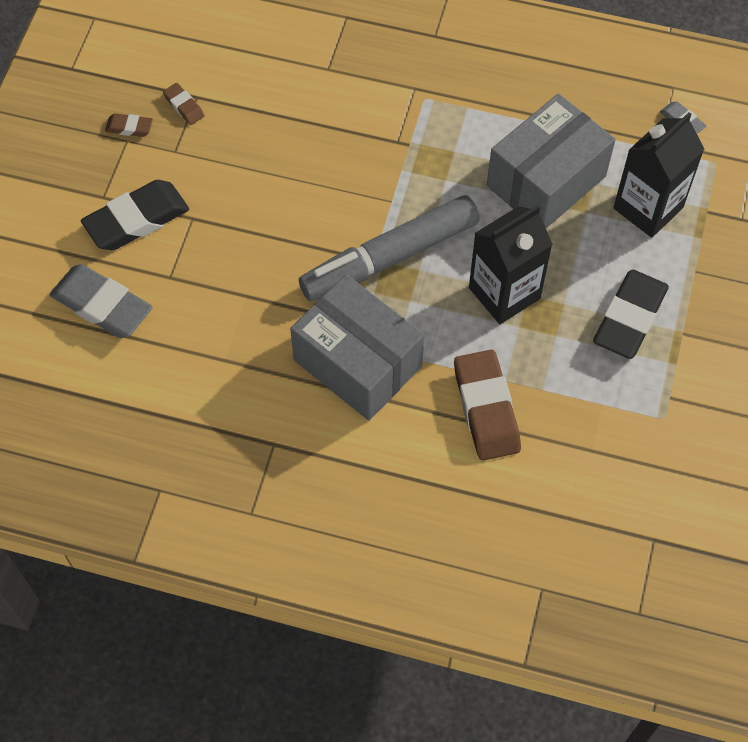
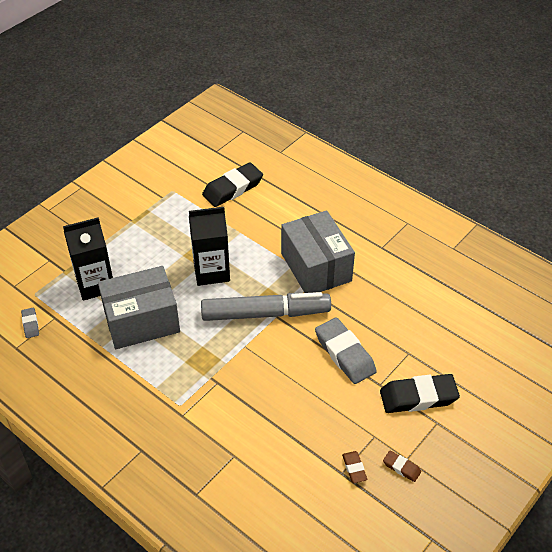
camera: 155 degrees left, 15 degrees down
(102, 305) = (458, 351): grey eraser -> grey eraser (345, 354)
(486, 408) = (259, 224): brown eraser -> none
(629, 318) = (153, 236): black eraser -> black eraser (233, 188)

